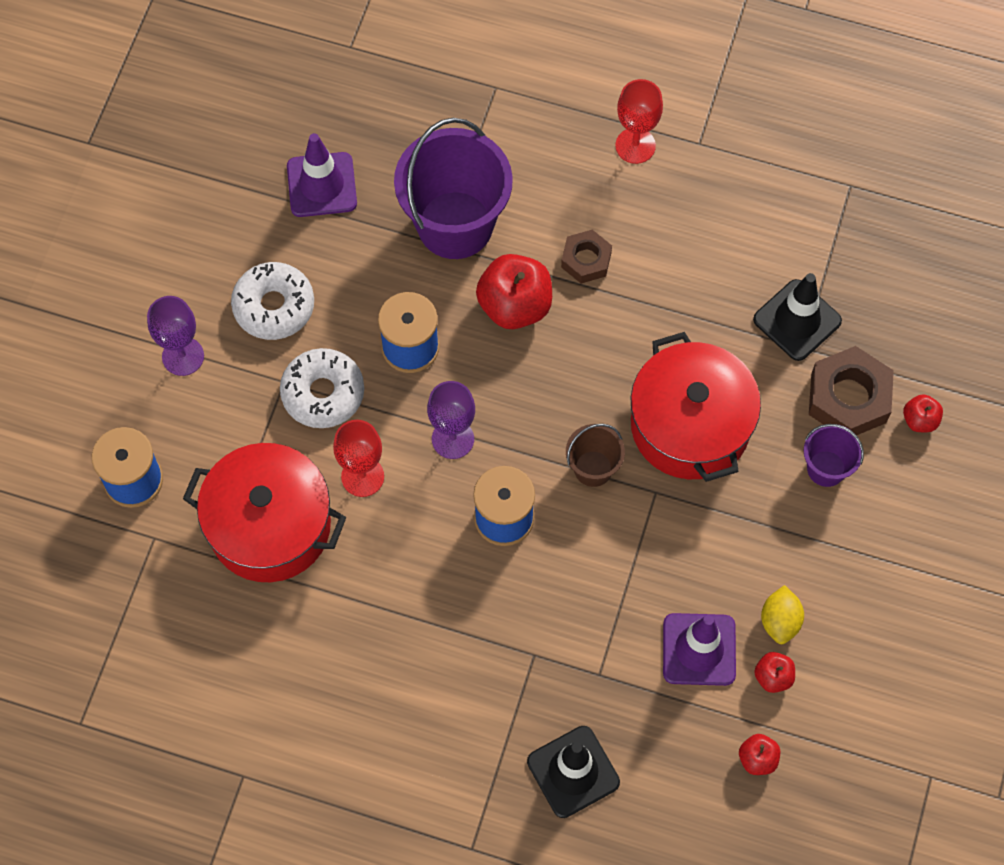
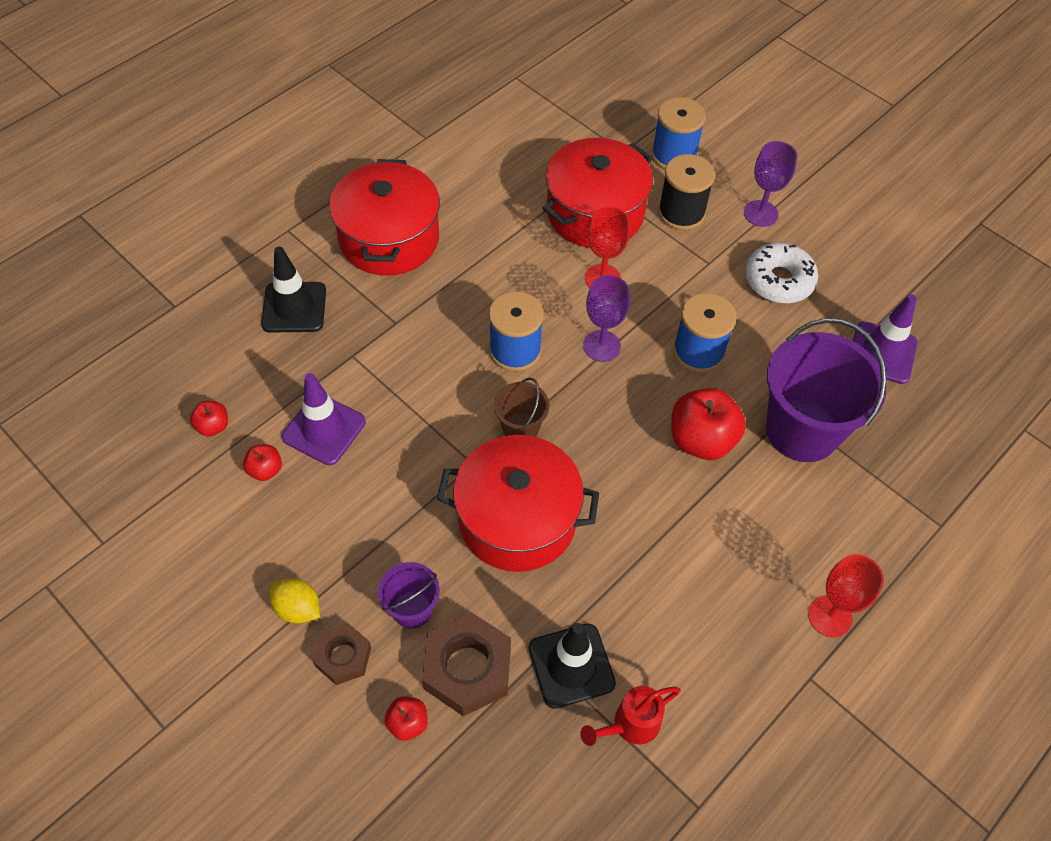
camera: 115 degrees right, 10 degrees down
(223, 436) = (681, 212): none -> black spool
(323, 393) = (686, 282): white donut -> none
(424, 727) = (389, 238): none -> red pot
(586, 260) = (721, 515): brown nut -> brown nut (343, 657)
(780, 621) = (305, 499): yellow lemon -> yellow lemon (298, 608)
(817, 256) = (630, 724): none -> red watering can

